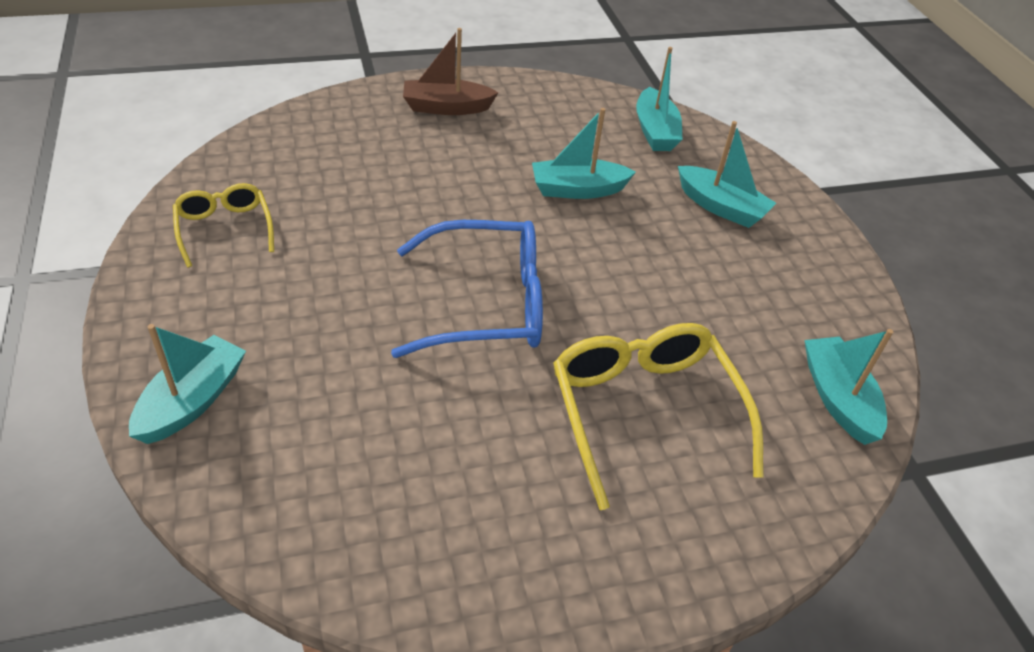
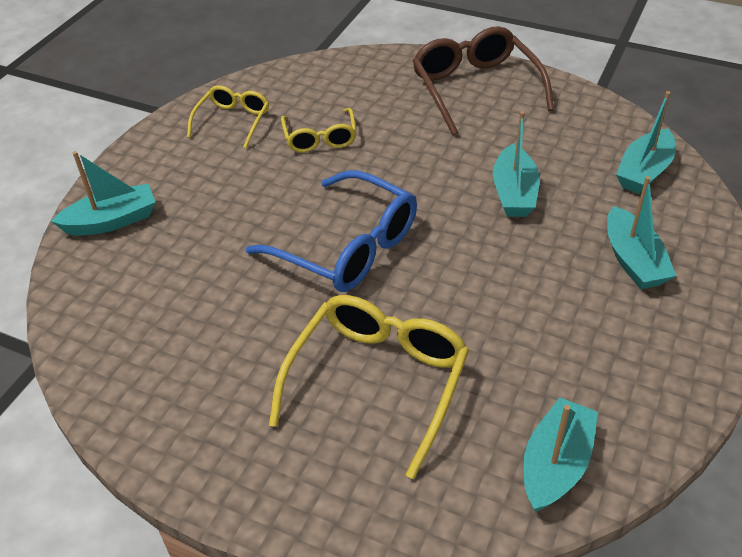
camera: 45 degrees right, 0 degrees up
(344, 210) = (320, 138): none -> yellow glasses
(446, 107) = (475, 89): brown boat -> brown glasses
(577, 189) = (514, 193): turquoise boat -> turquoise boat turned 120 degrees counterclockwise

